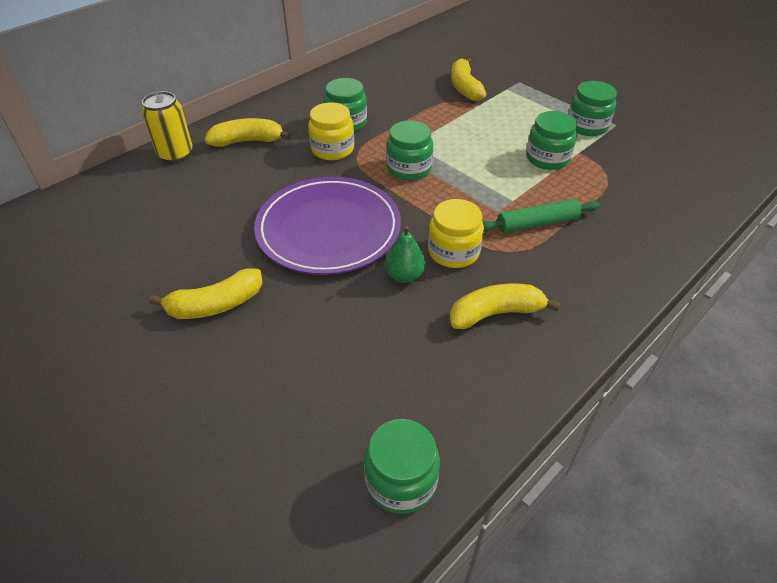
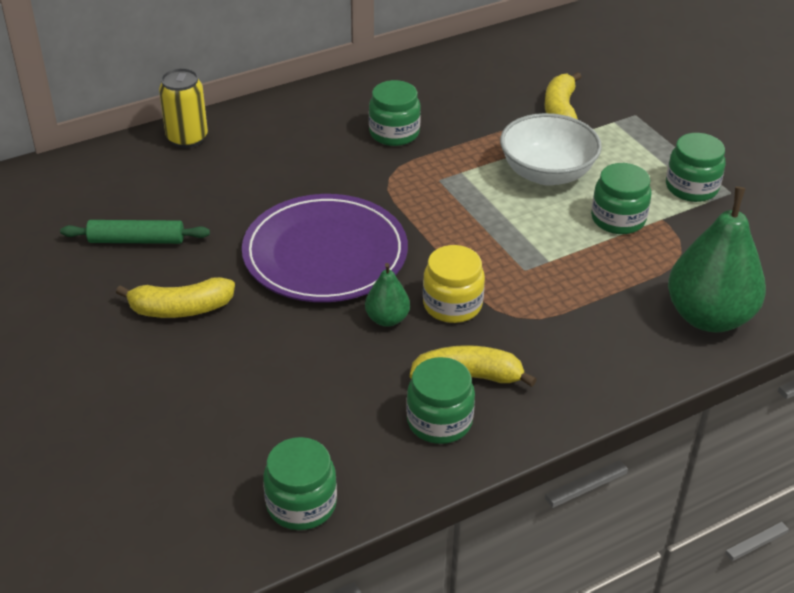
camera: 15 degrees right, 5 degrees down
(247, 141) = (271, 136): yellow banana -> none
(332, 149) = (365, 163): yellow jar -> none
(409, 168) = (444, 201): green jar -> green jar (439, 421)
(477, 133) = (547, 173): none -> white bowl
(537, 223) = (564, 292): green rolling pin -> green rolling pin (136, 240)
(656, 221) = (709, 317): none -> green pear

